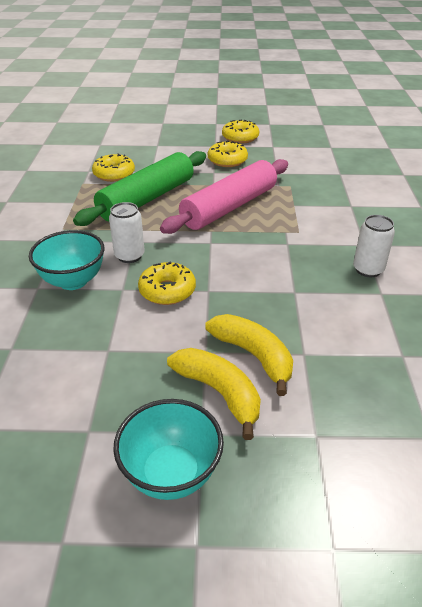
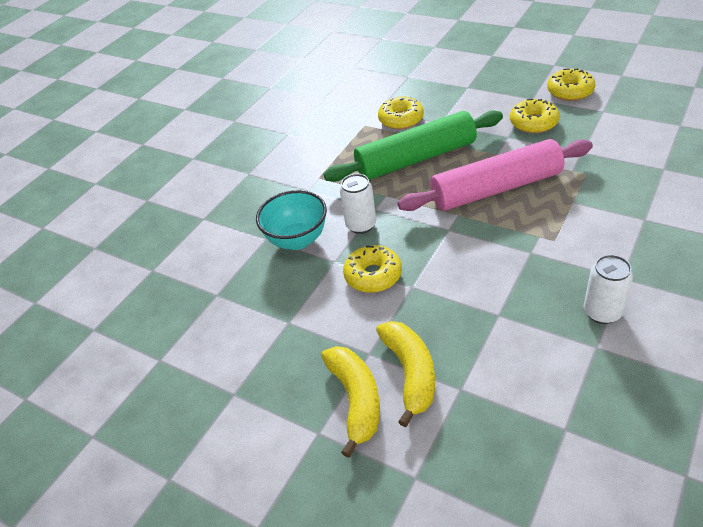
camera: 35 degrees right, 5 degrees up
(171, 473) = (273, 459): turquoise bowl -> none

